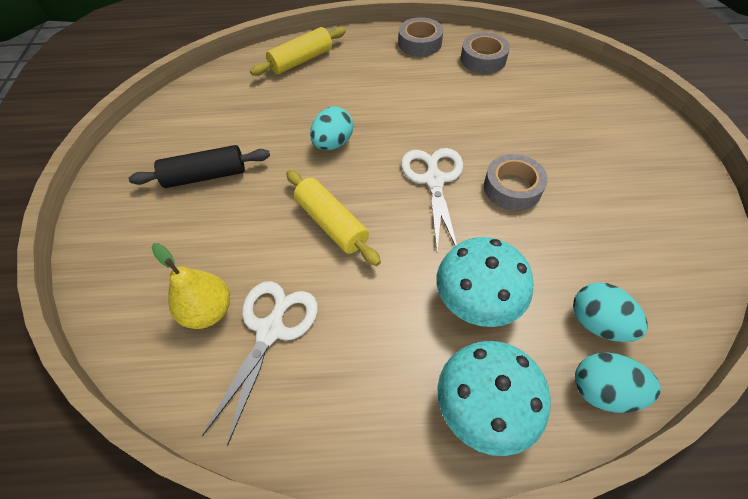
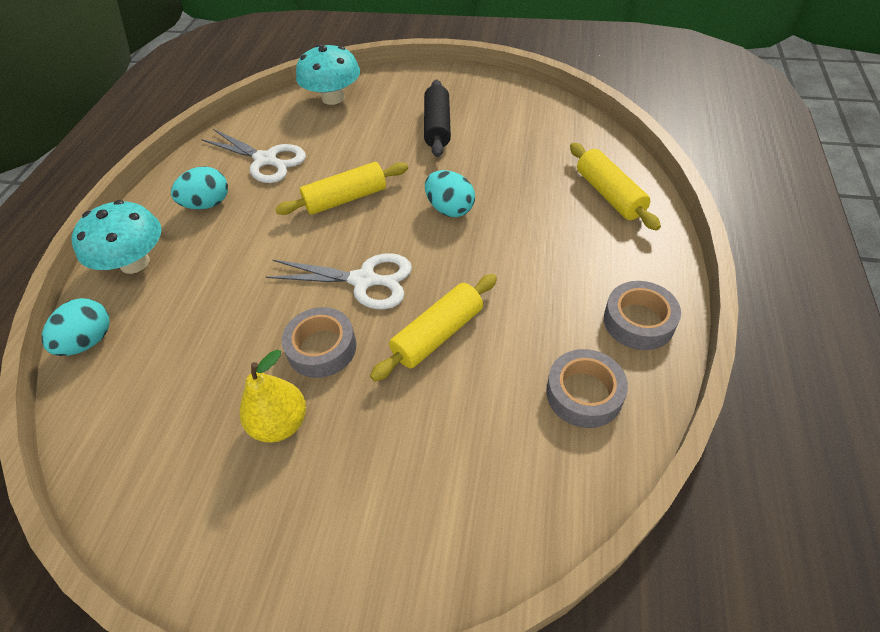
camera: 105 degrees right, 5 degrees down
(208, 311) = (300, 132): yellow pear -> yellow pear (280, 423)
(469, 126) = (437, 334): none -> yellow rolling pin
(477, 300) = (215, 280): turquoise mushroom -> turquoise mushroom (333, 98)
(597, 323) = (138, 363): turquoise egg -> turquoise egg (207, 204)

